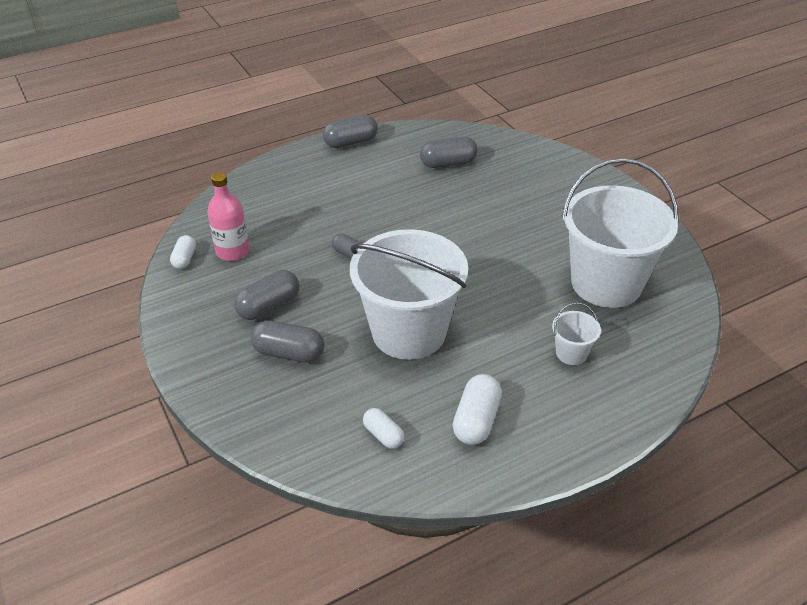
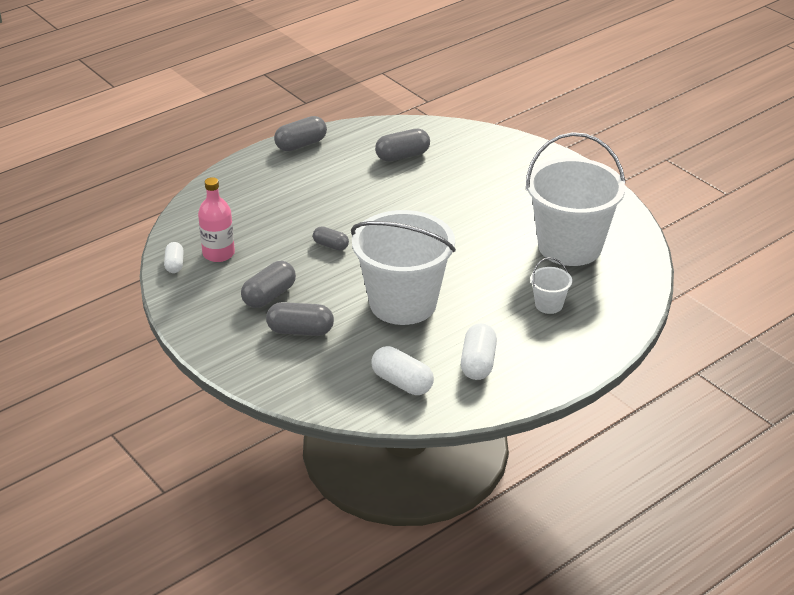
camera: 10 degrees left, 5 degrees down
(383, 435) = (402, 382): white capsule -> white capsule, size x1.60

